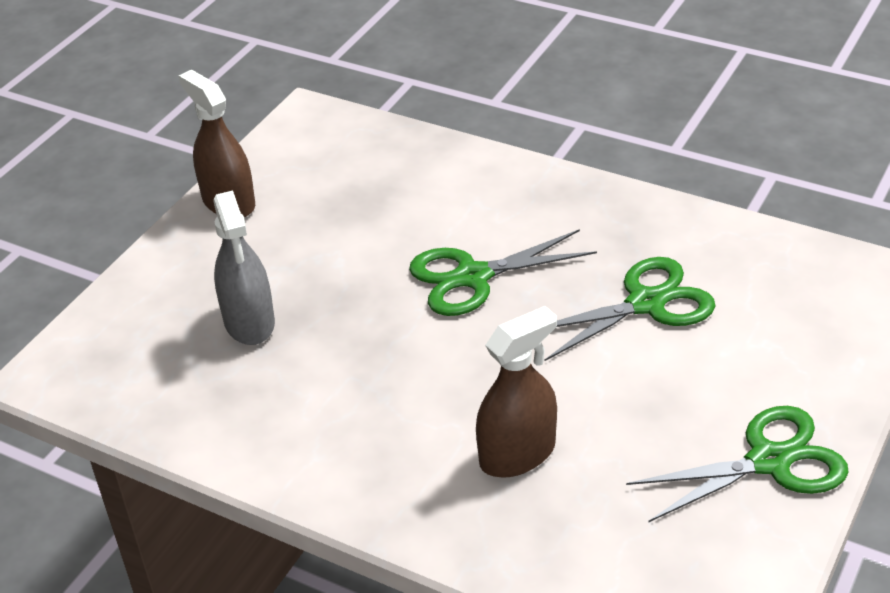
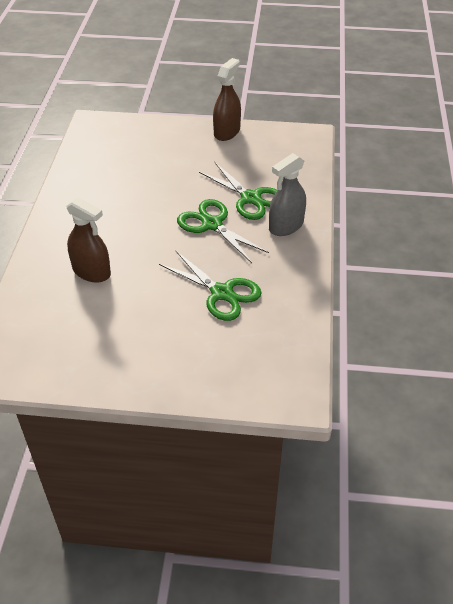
camera: 65 degrees right, 5 degrees up
(249, 322) = (146, 164): grey spray bottle -> grey spray bottle (286, 226)
(769, 461) = (117, 367): green scissors -> green scissors (250, 198)

